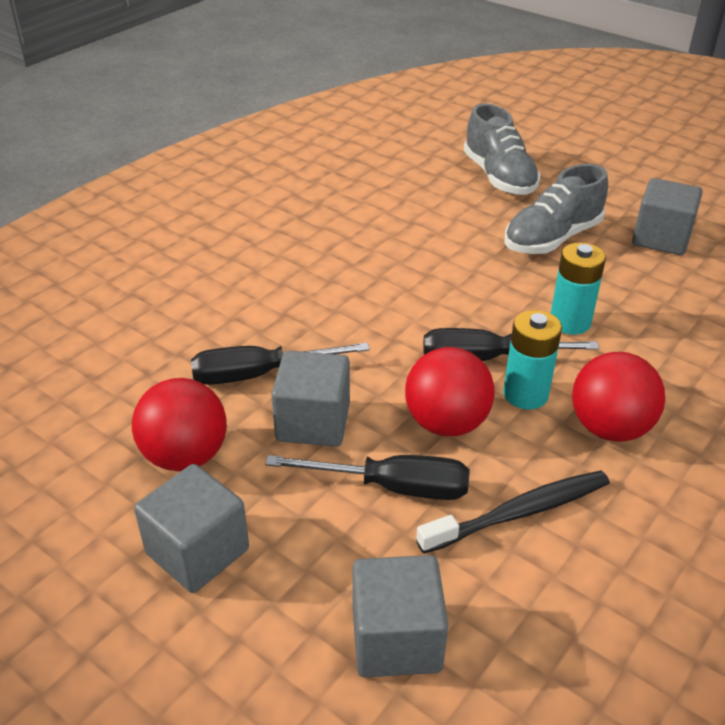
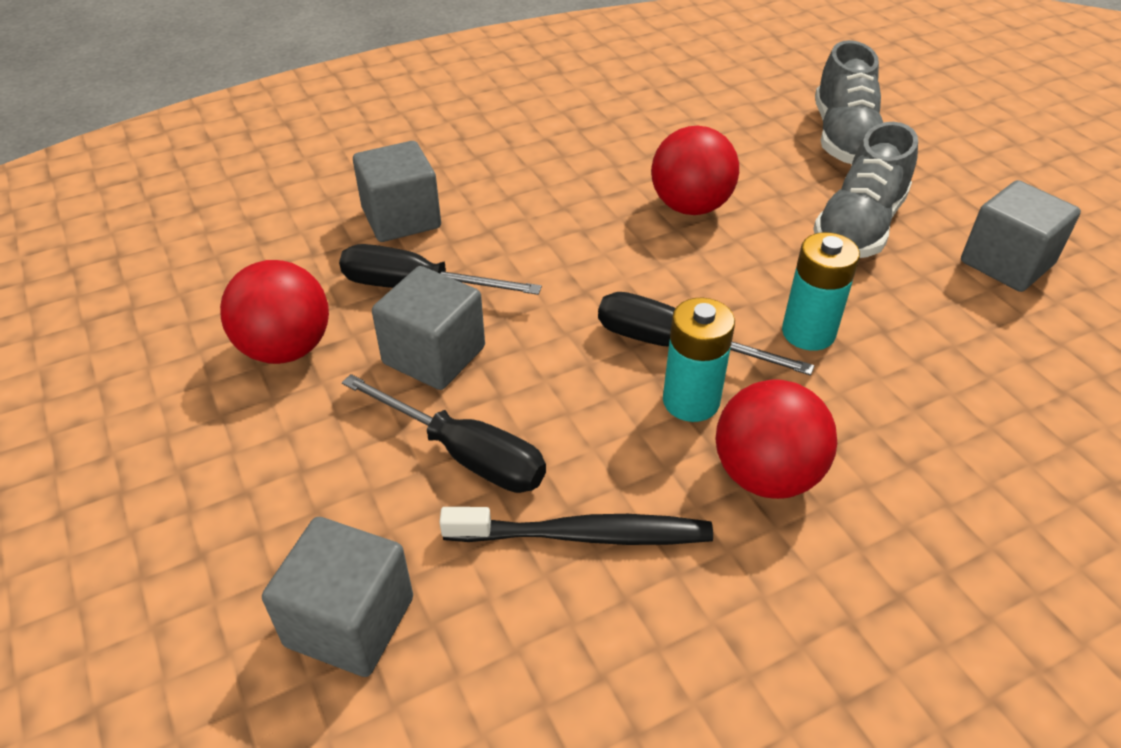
camera: 25 degrees right, 5 degrees up
(197, 551) = (228, 450): grey cube -> grey cube (401, 218)
(446, 423) = (575, 404): red ball -> red ball (690, 206)
(552, 238) = (859, 226): grey shoe -> grey shoe turned 45 degrees counterclockwise

